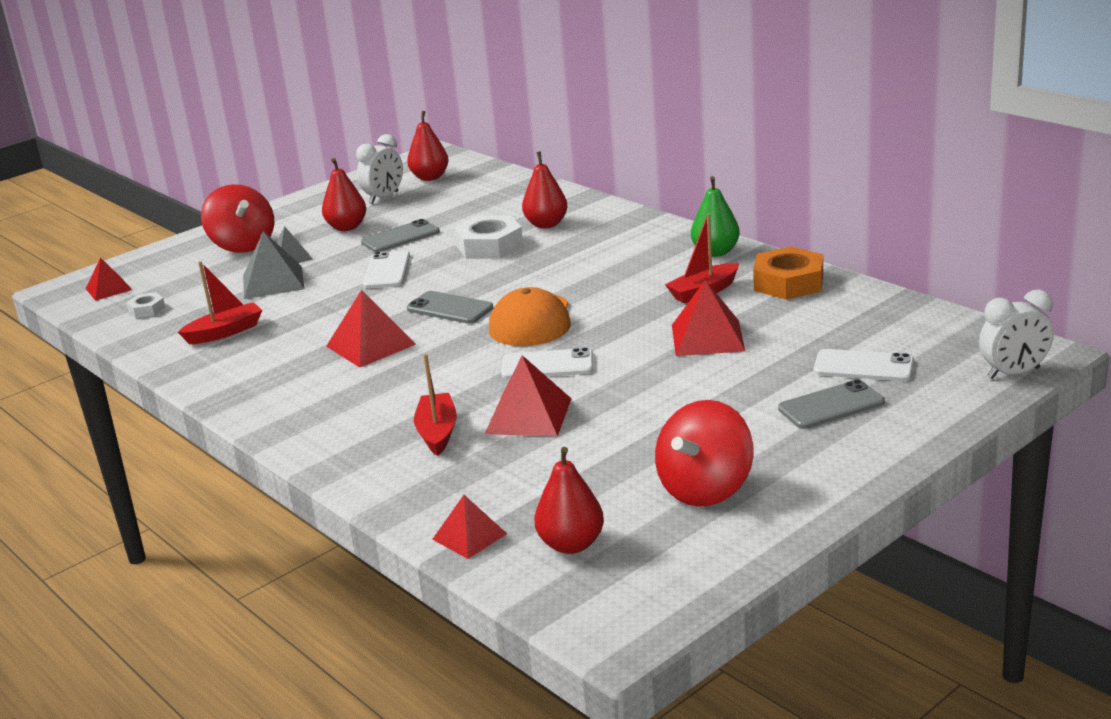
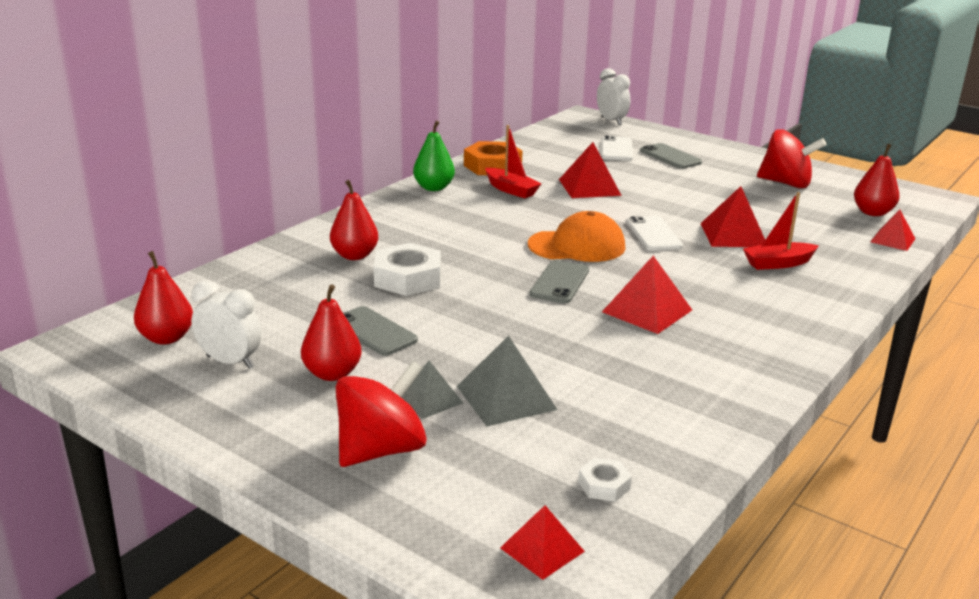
camera: 105 degrees left, 0 degrees up
(225, 332) = (648, 403): red boat -> none
(387, 270) = (471, 327): white phone -> none

